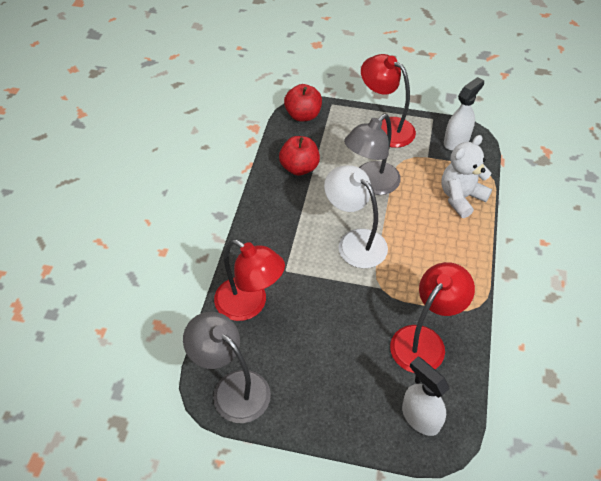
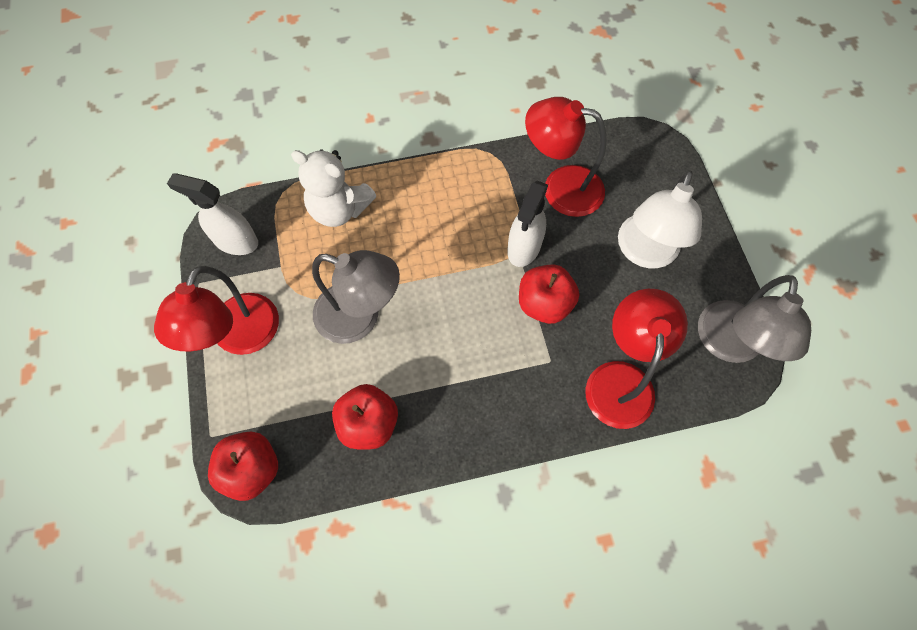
camera: 115 degrees left, 15 degrees up
(329, 285) = (544, 304): none -> red apple
(355, 242) = (466, 300): white lamp -> white lamp (644, 253)
(420, 417) = (645, 167): white spray bottle -> white spray bottle (524, 248)

